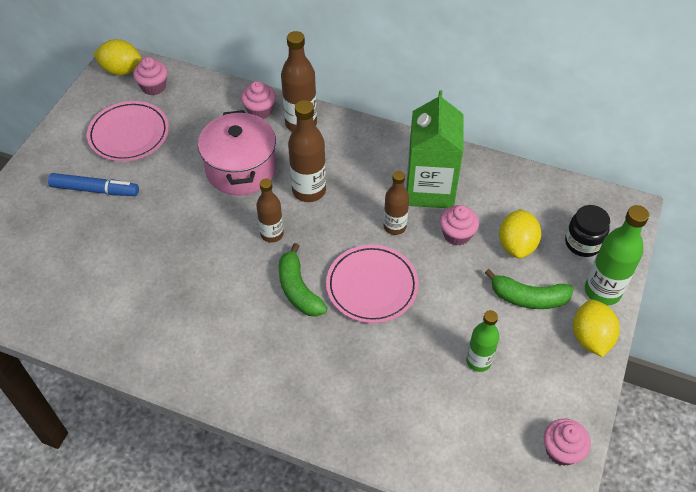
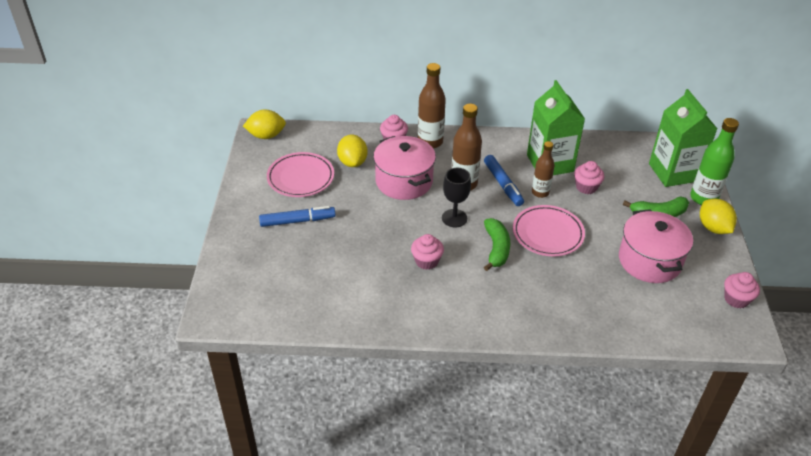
camera: 20 degrees left, 10 degrees down
(153, 87) = (299, 141): pink cupcake -> pink cupcake (426, 261)
(272, 234) = (454, 218): brown bottle -> black goblet
(298, 289) = (496, 249): green banana -> green banana turned 135 degrees counterclockwise
(355, 204) = (503, 184): none -> blue marker
(478, 361) = (649, 261): green bottle -> pink pot
(516, 245) = (630, 184): yellow lemon -> yellow lemon (352, 162)
(583, 243) = (673, 172): black jar -> green carton

